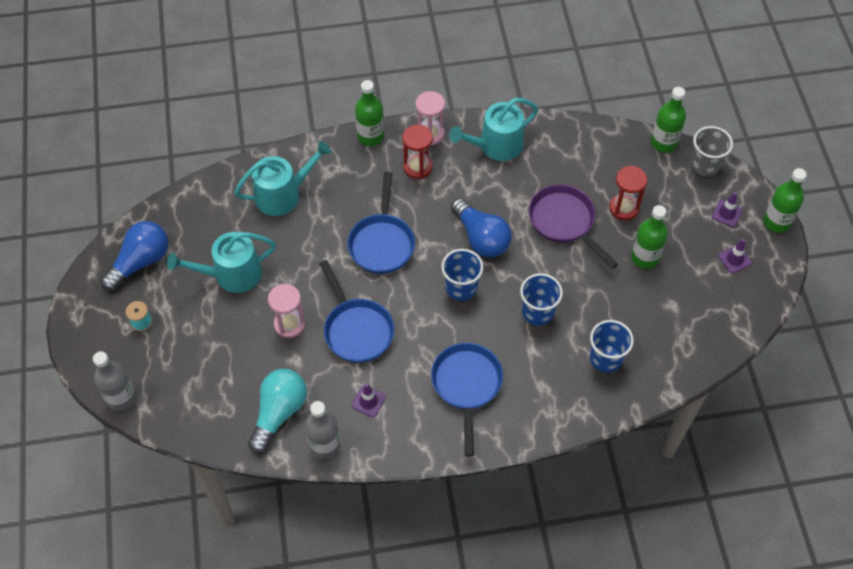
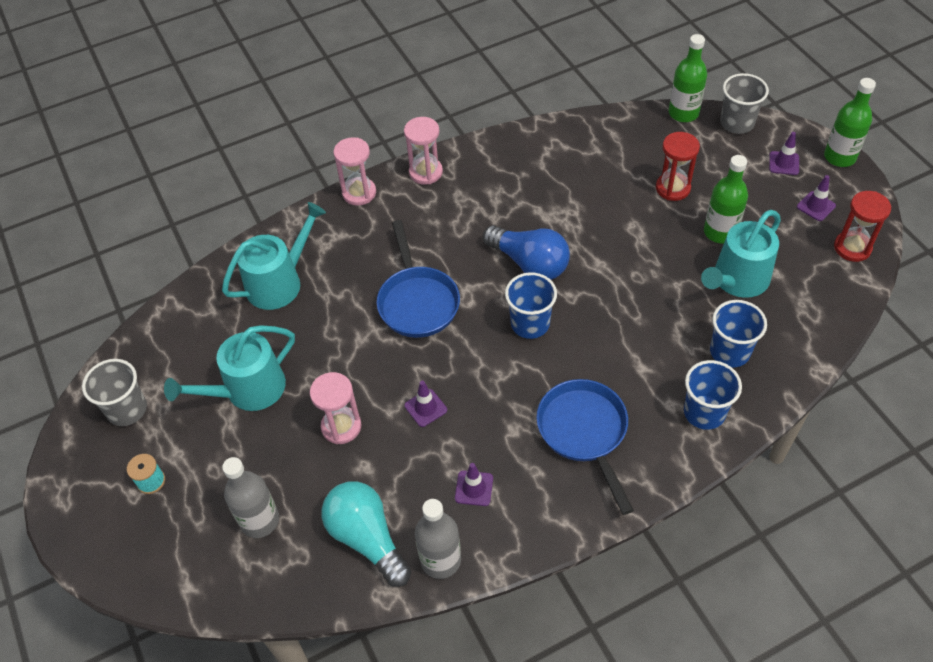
camera: 15 degrees left, 5 degrees down
(121, 398) = (154, 585): grey bottle -> grey bottle (260, 520)
(140, 262) = (127, 409): blue light bulb -> grey cup
(279, 413) = (367, 538): turquoise light bulb -> turquoise light bulb turned 45 degrees counterclockwise
(356, 329) = (425, 408): blue pan -> purple traffic cone
(370, 136) = (359, 193): green bottle -> pink hourglass
(417, 167) = (426, 210): red hourglass -> red hourglass (852, 248)
(496, 145) = (504, 164): turquoise watering can -> turquoise watering can (737, 280)
(537, 312) = (629, 324): blue cup -> blue cup (704, 412)
(564, 222) = (615, 221): purple pan -> none

